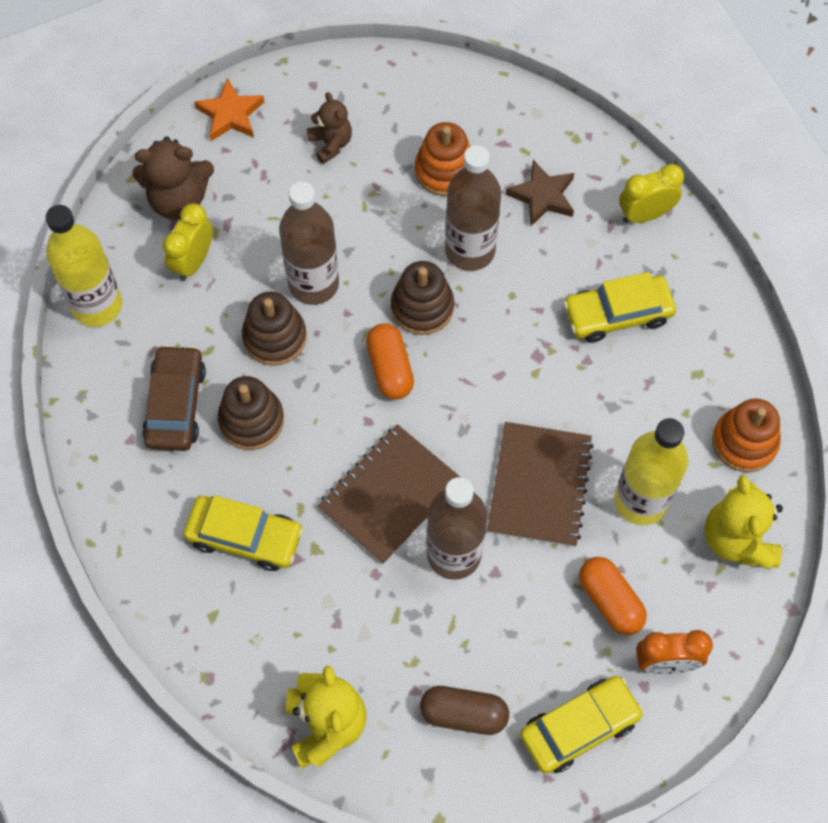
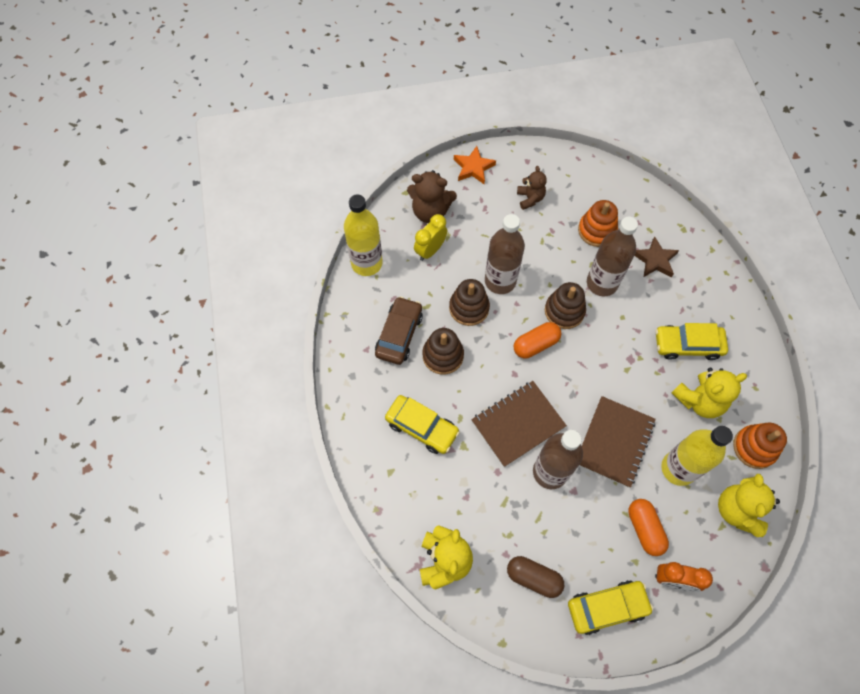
camera: 15 degrees right, 0 degrees up
(390, 369) = (535, 344): orange capsule -> orange capsule turned 60 degrees clockwise
(645, 214) = (718, 286): yellow clock -> none
(651, 393) = (699, 400): none -> yellow teddy bear

